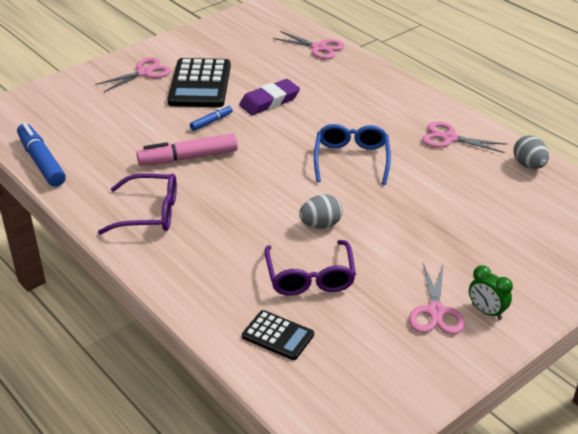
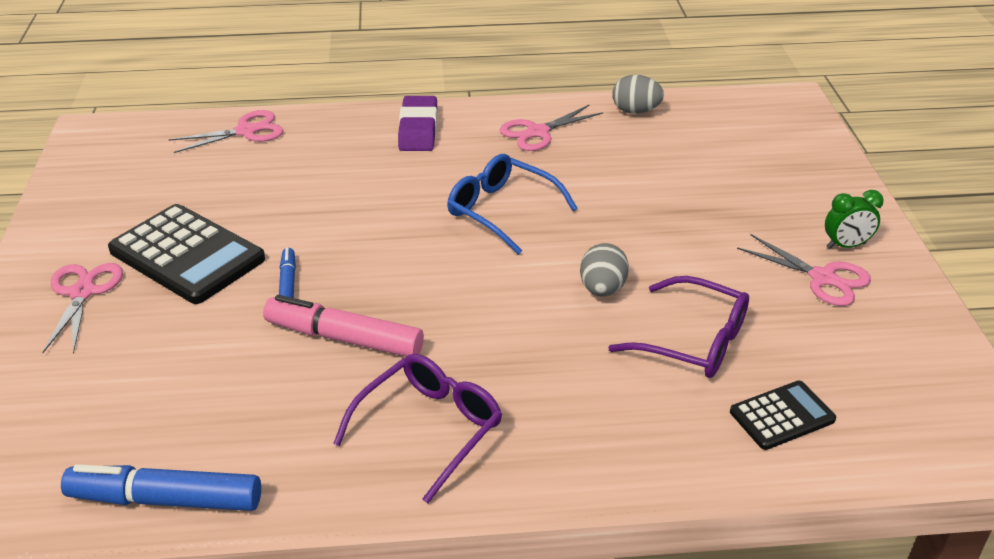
camera: 55 degrees left, 0 degrees up
(188, 158) = (344, 338): pink marker -> pink marker turned 90 degrees clockwise
(269, 101) = (307, 216): purple eraser -> purple eraser (418, 129)

